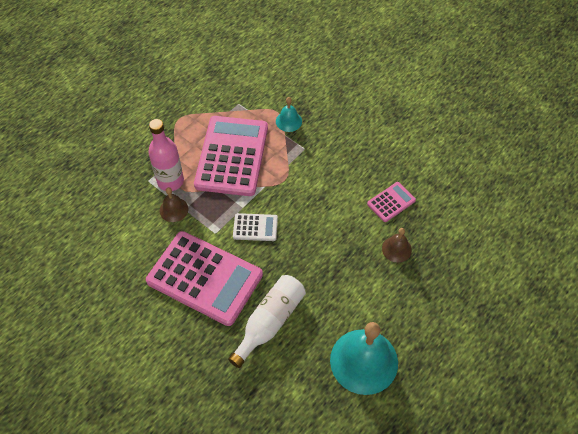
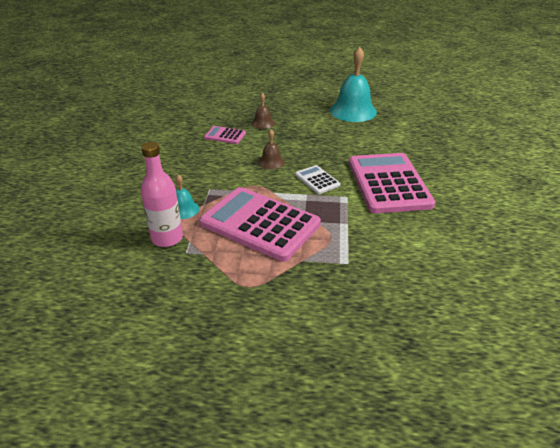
camera: 125 degrees left, 20 degrees down
(170, 181) = (331, 247): pink bottle -> pink bottle (167, 238)
(174, 209) = (356, 229): brown bell -> brown bell (271, 162)
(232, 156) = (260, 224): pink calculator -> pink calculator turned 60 degrees clockwise
(270, 322) = (377, 146): white bottle -> none

